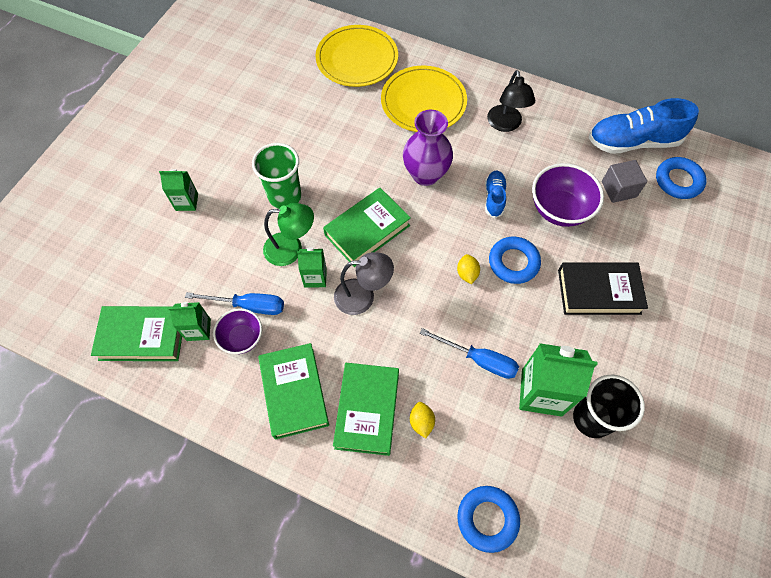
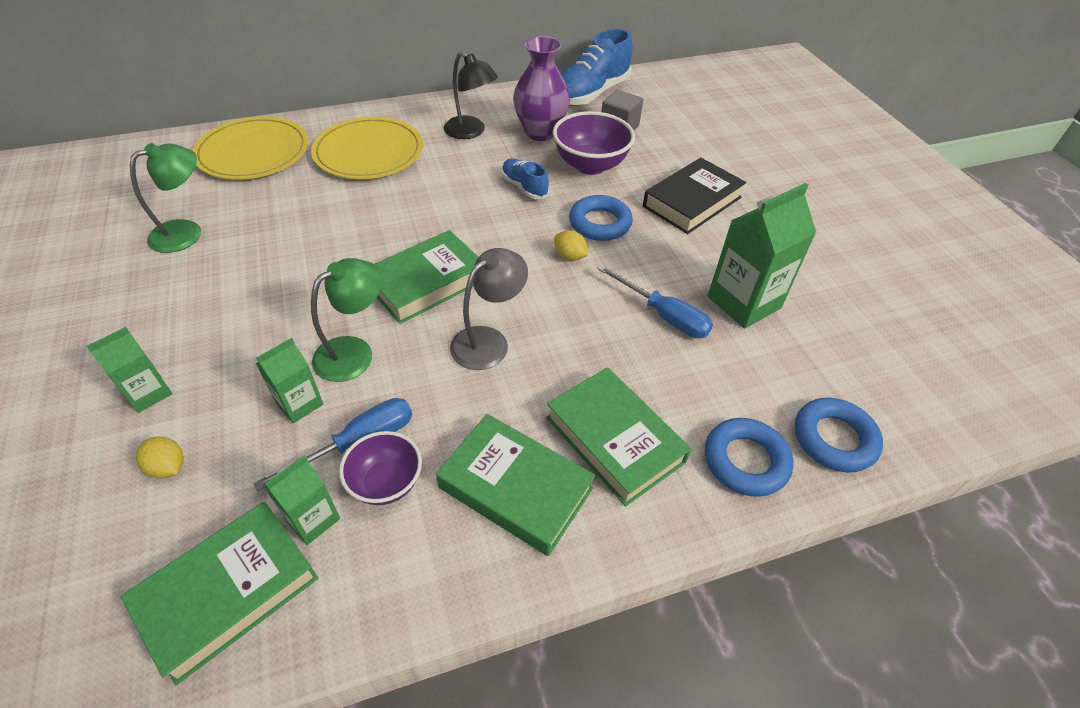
camera: 45 degrees left, 15 degrees down
(276, 102) = (186, 232): none -> green lamp
(285, 196) = (291, 309): green cup -> none
(315, 277) = (414, 360): green carton -> green carton (299, 403)
(367, 230) = (426, 282): green book -> green book turned 45 degrees clockwise
(421, 422) = (678, 407): yellow lemon -> yellow lemon (168, 467)
(425, 174) = (437, 205): purple vase -> purple vase (540, 132)
(479, 360) = (663, 315): blue screwdriver -> blue screwdriver turned 60 degrees clockwise
(592, 418) = (803, 292): black cup -> none
(678, 181) = (654, 101): blue ring -> blue ring (745, 461)

